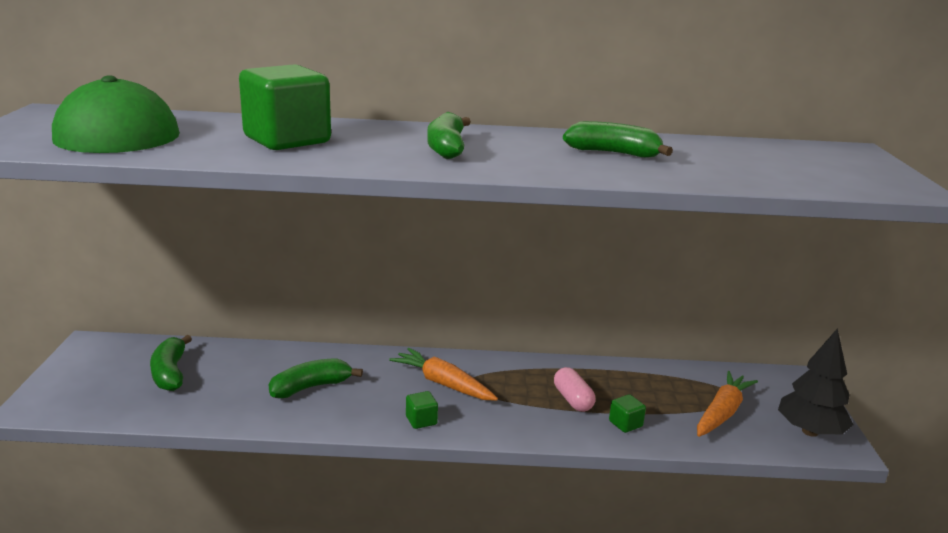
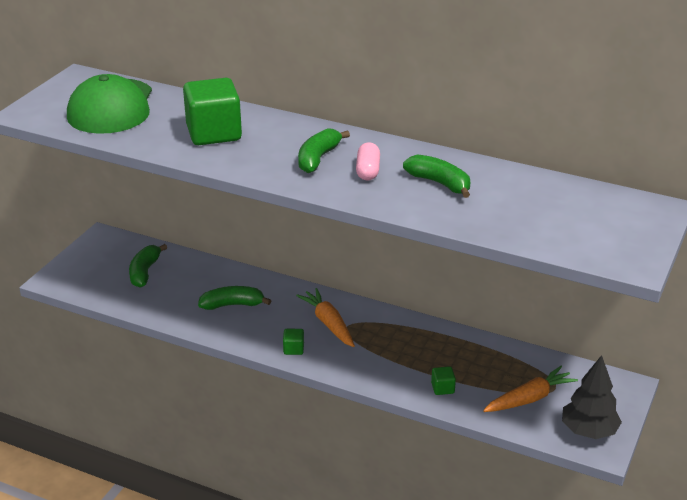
camera: 25 degrees right, 10 degrees up
(573, 400) = (417, 359): pink capsule -> pink capsule (368, 171)

